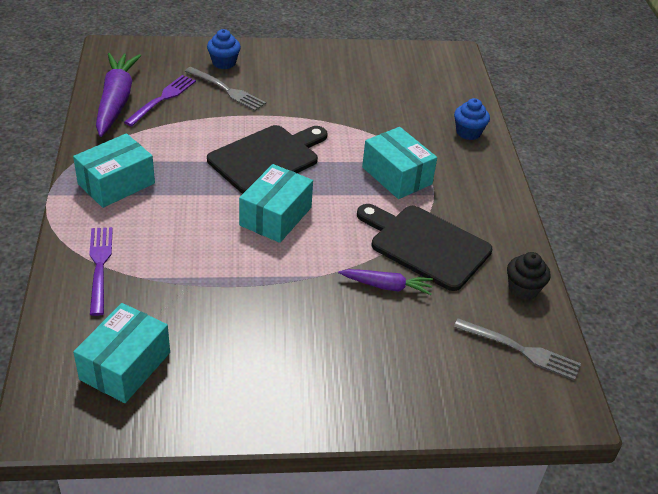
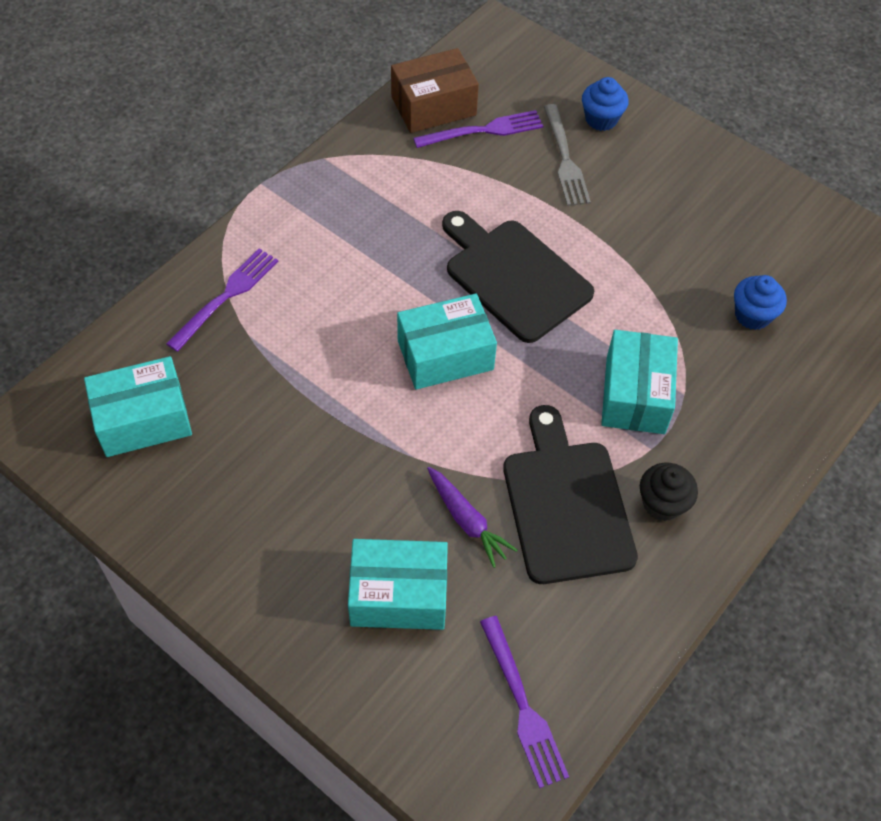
camera: 45 degrees right, 15 degrees up
(116, 101) = (433, 106): purple carrot -> brown box
(116, 184) = (333, 210): turquoise box -> turquoise box (398, 595)
(267, 158) = (514, 276): black cutting board -> black cutting board turned 135 degrees counterclockwise
(468, 132) = (795, 396): blue cupcake -> blue cupcake (752, 315)
(520, 350) = (523, 705): grey fork -> purple fork
(523, 289) = (614, 640): black cupcake -> black cupcake (662, 503)

